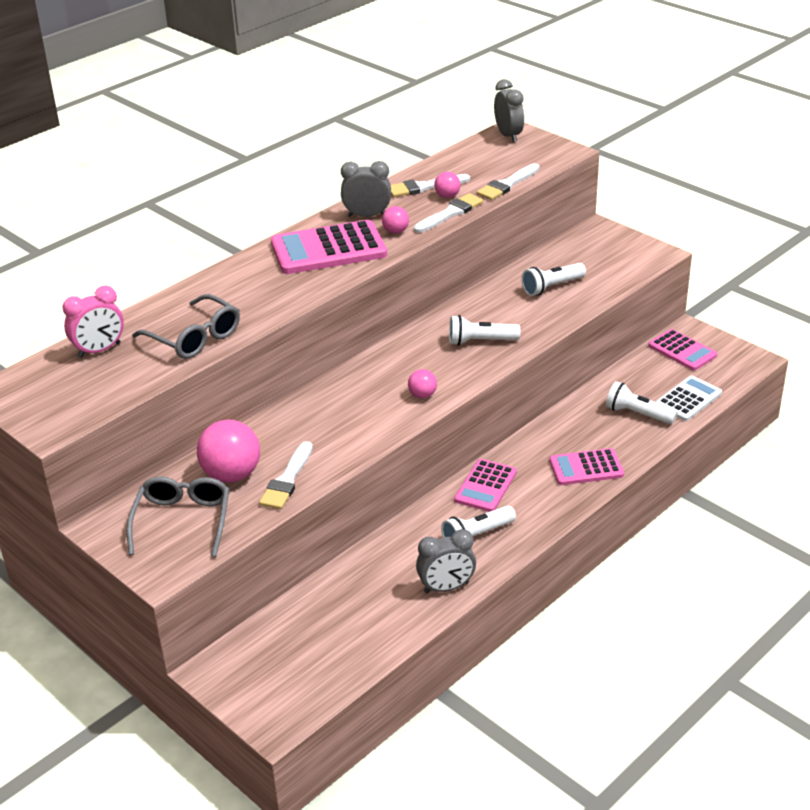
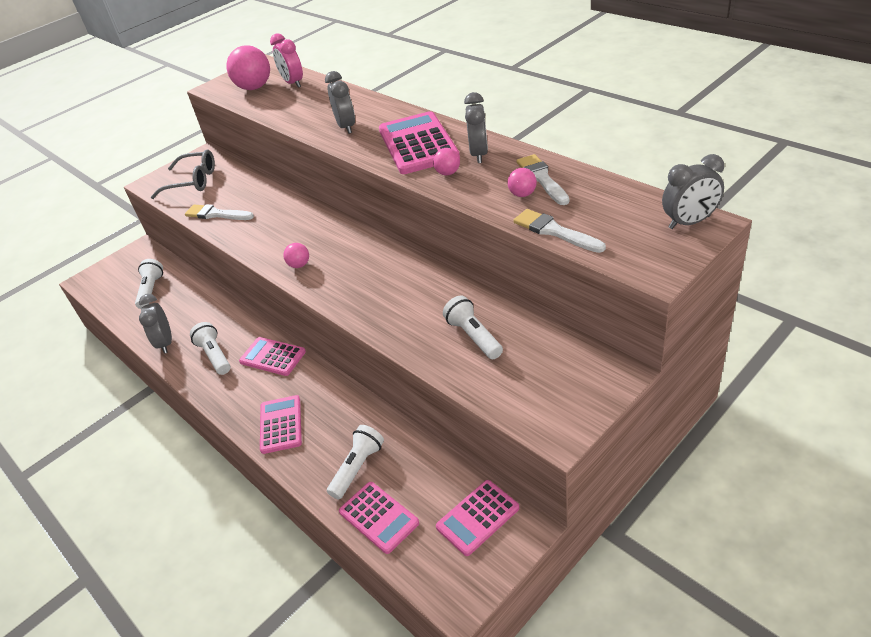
camera: 95 degrees right, 5 degrees up
(194, 338) = (297, 111): grey glasses -> none
(231, 475) = (231, 191): pink ball -> pink ball (254, 87)
(261, 297) = (346, 127): none -> grey clock
(450, 213) = (484, 200): white brush -> none
(480, 341) = (375, 291): white flashlight -> white flashlight (151, 290)
(688, 399) = (379, 517): white calculator -> pink calculator

